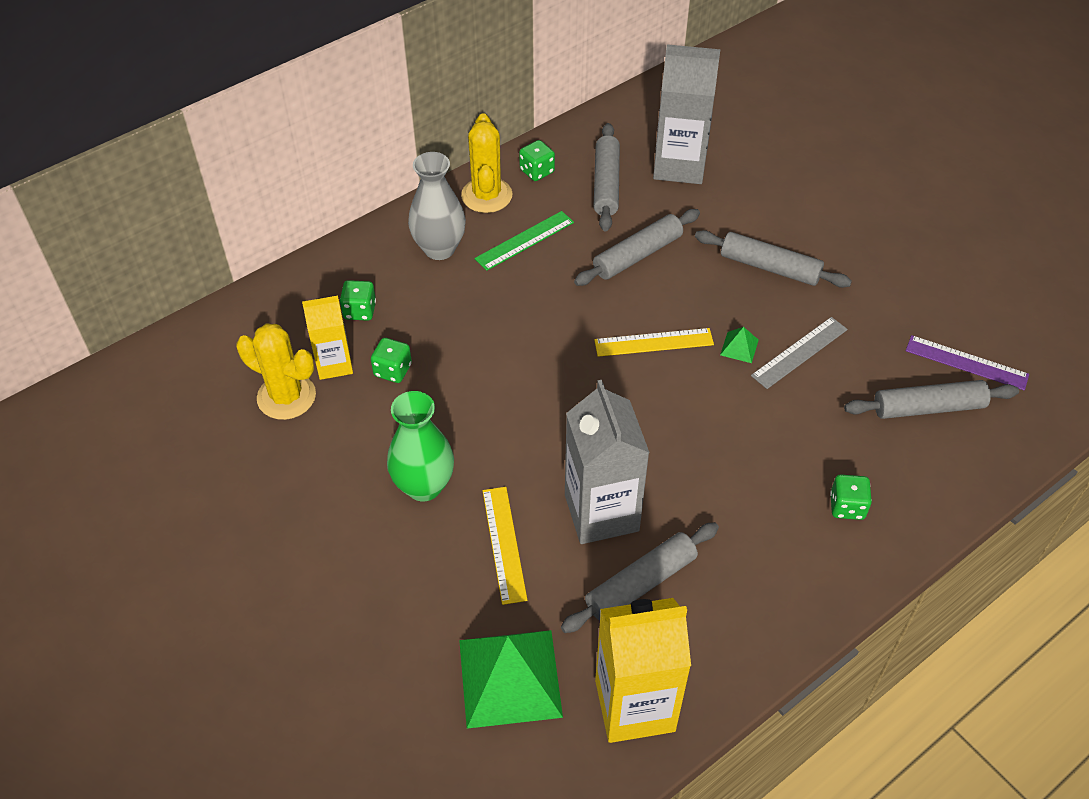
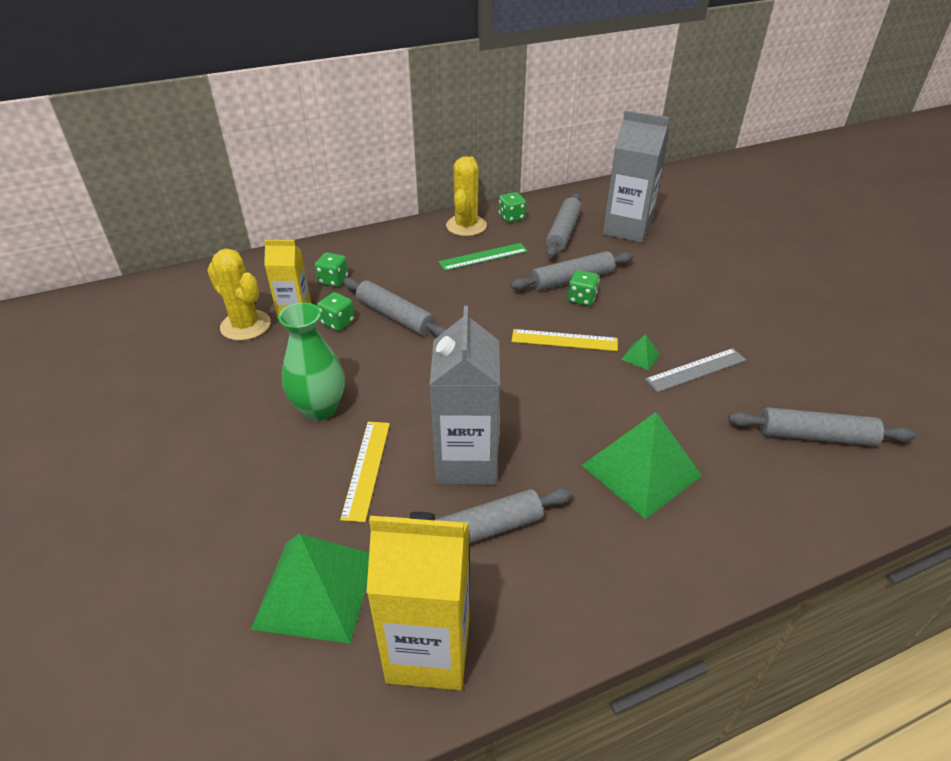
camera: 15 degrees right, 10 degrees down
(439, 249) = (414, 252): grey vase -> none
(770, 267) = (685, 305): grey rolling pin -> grey rolling pin (395, 316)
(772, 483) = (641, 470): none -> green pyramid
(847, 506) = (712, 506): green dice -> green dice (581, 299)
(966, 362) = (861, 406): purple ruler -> none

